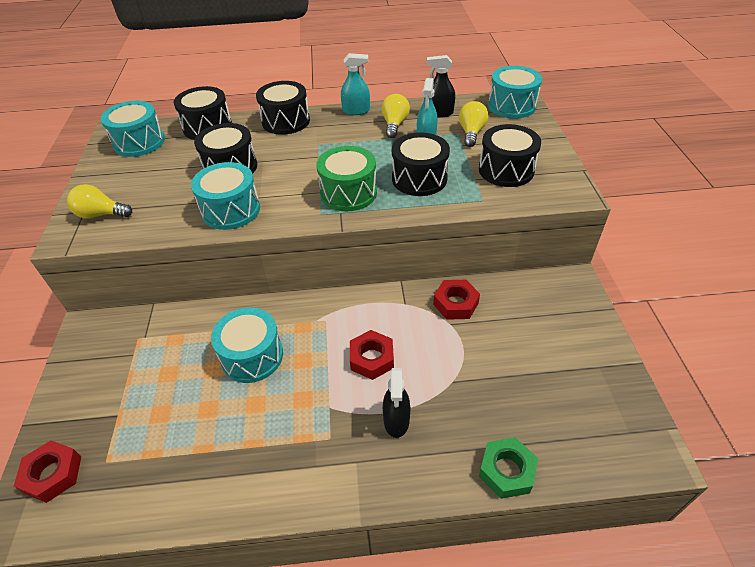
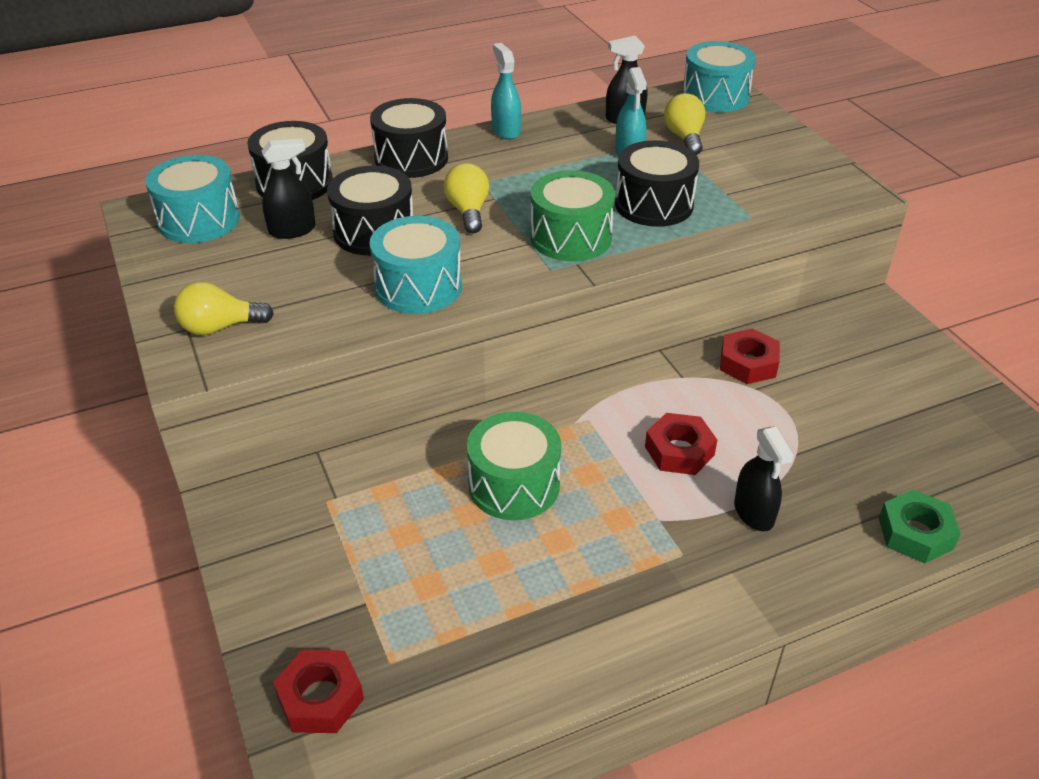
camera: 20 degrees left, 5 degrees down
(185, 158) = (292, 230): none -> black spray bottle
(252, 356) = (514, 485): turquoise drum -> green drum
(356, 111) = (506, 131): turquoise spray bottle -> turquoise spray bottle turned 90 degrees counterclockwise
(394, 125) = (573, 141): yellow light bulb -> yellow light bulb (468, 211)
(506, 170) = (758, 177): black drum -> none

